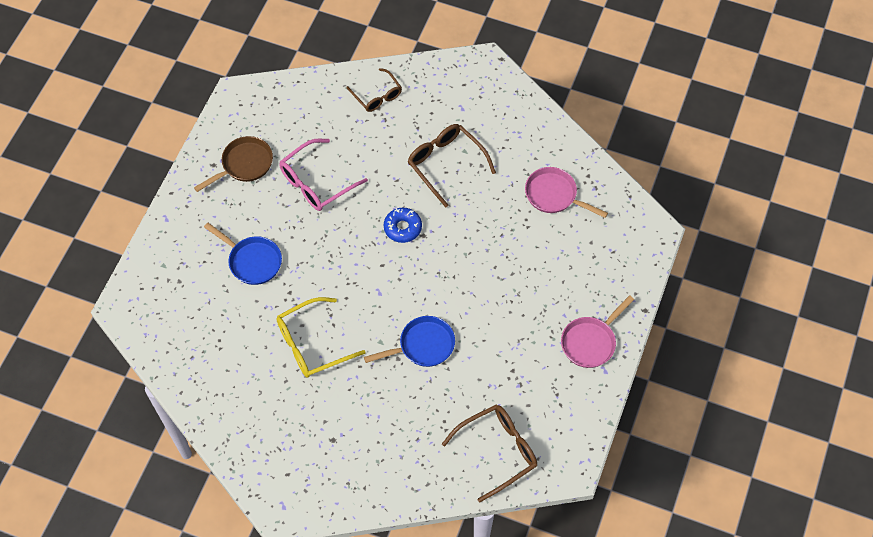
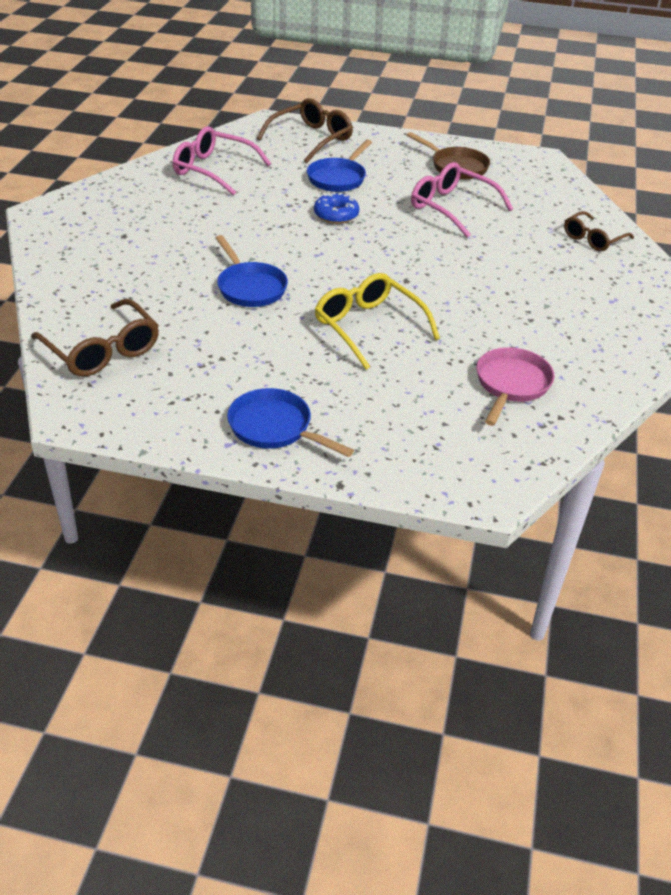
camera: 80 degrees right, 20 degrees down
(221, 364) = (213, 170): none -> pink glasses
(312, 344) = (242, 217): yellow glasses -> yellow glasses (368, 327)
(402, 228) = (412, 265): blue donut -> blue donut (336, 215)
(445, 164) = (519, 292): brown glasses -> brown glasses (311, 139)
(590, 342) = (275, 428): pink pan -> blue pan

